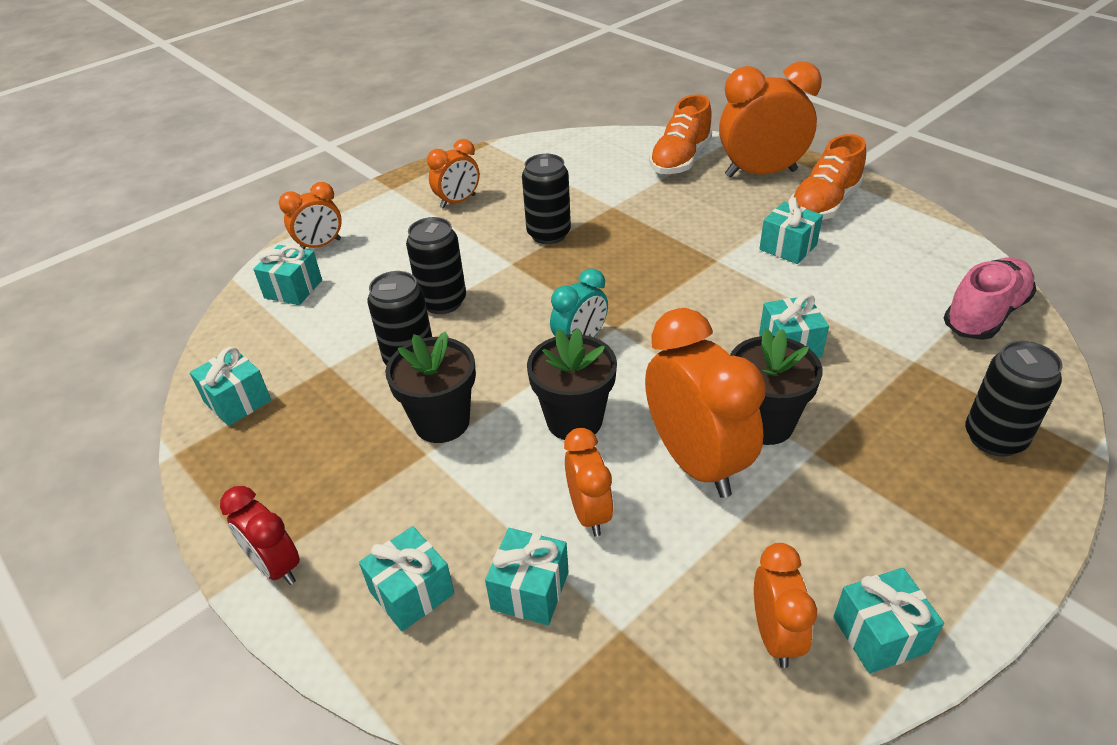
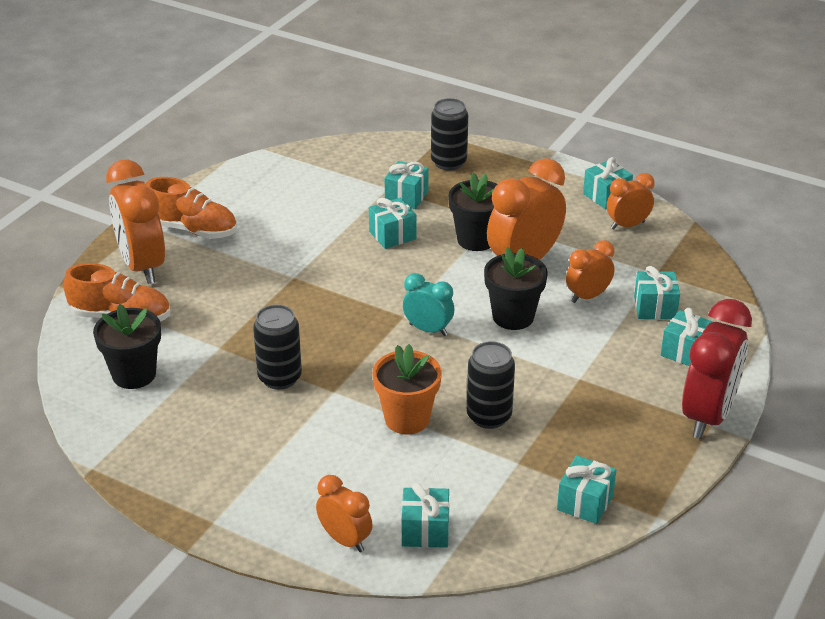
camera: 110 degrees left, 5 degrees down
(276, 566) = (708, 416): red clock -> red clock, size x1.81
(442, 422) = (547, 378): black flower pot -> black flower pot (134, 374)
(443, 302) = (407, 419): black can -> orange flower pot
(458, 201) = (232, 457): orange clock -> none
(788, 247) = (265, 244): turquoise gift -> turquoise gift (406, 197)
(984, 314) = (327, 162): pink shoe -> none

